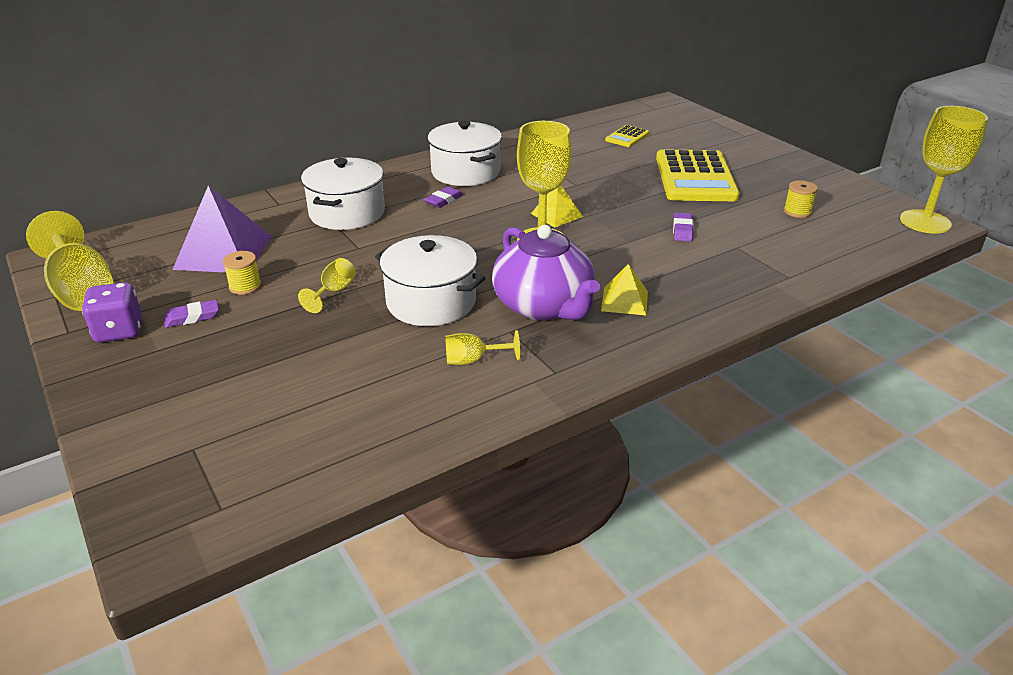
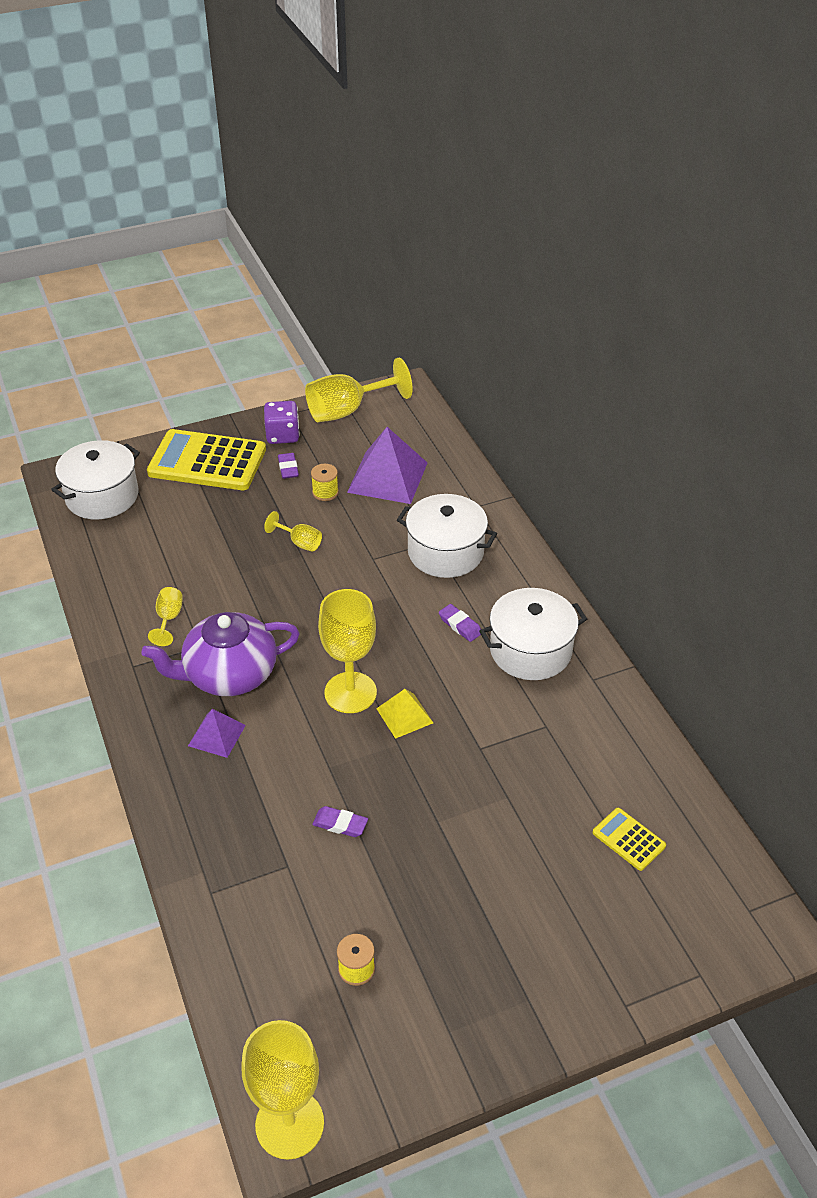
camera: 100 degrees right, 10 degrees up
(431, 302) = (262, 601): white pot -> white pot (102, 496)
(624, 301) = (216, 735): yellow pyramid -> purple pyramid
(695, 177) = (479, 883): yellow calculator -> yellow calculator (207, 461)

